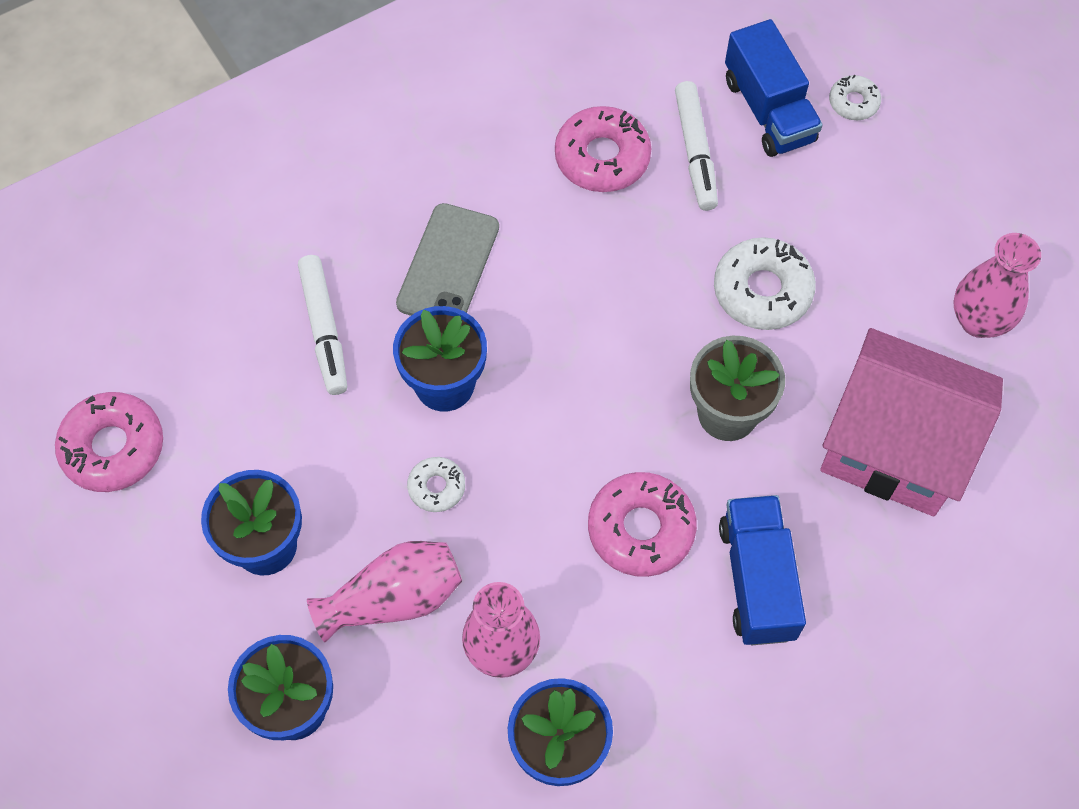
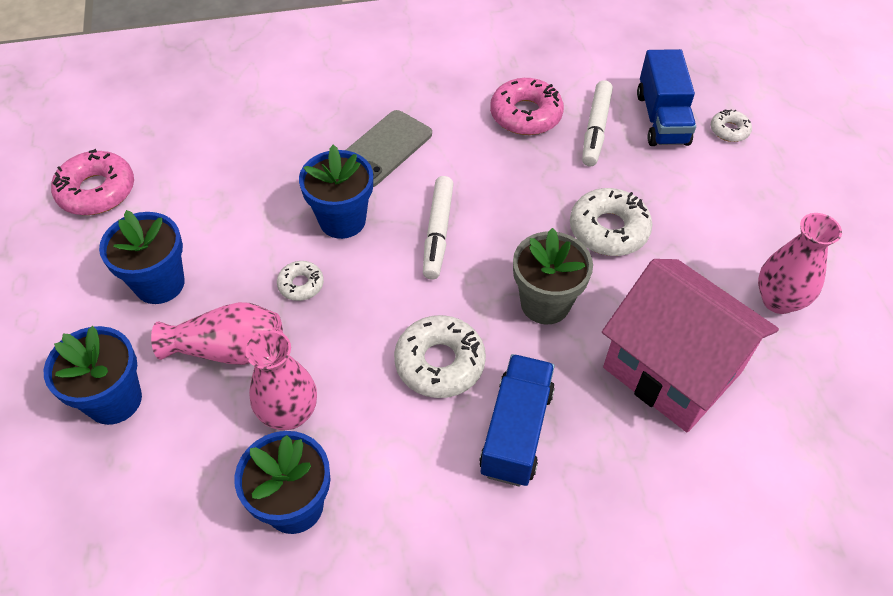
camera: 20 degrees right, 10 degrees down
(324, 330) = (278, 163): white marker -> white marker (438, 232)
(641, 529) = (439, 363): pink donut -> white donut

